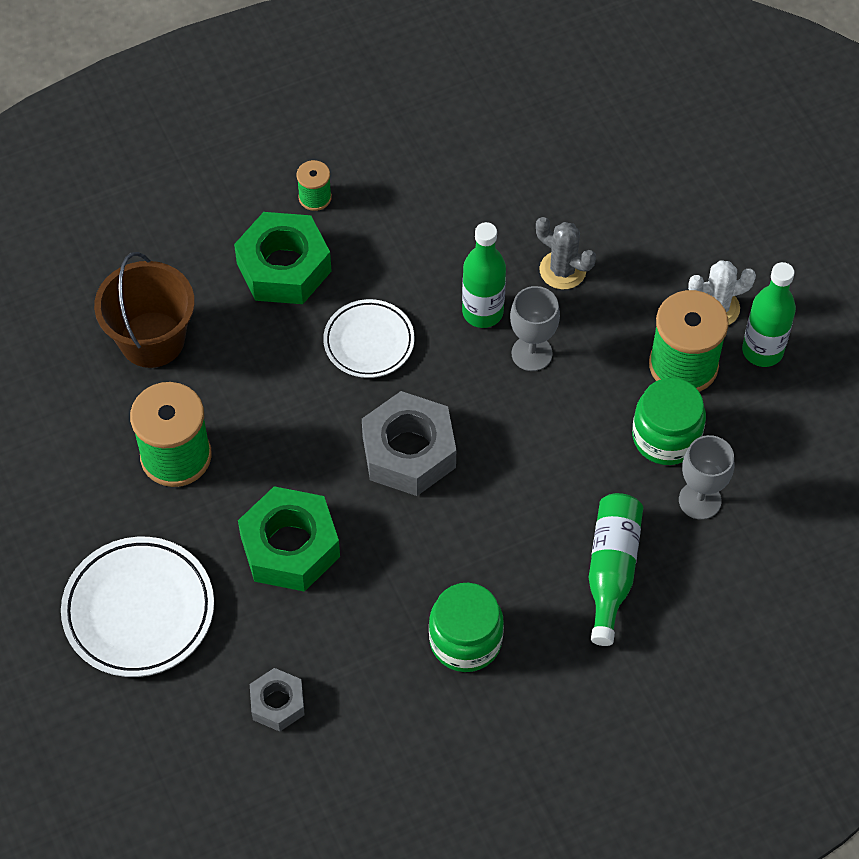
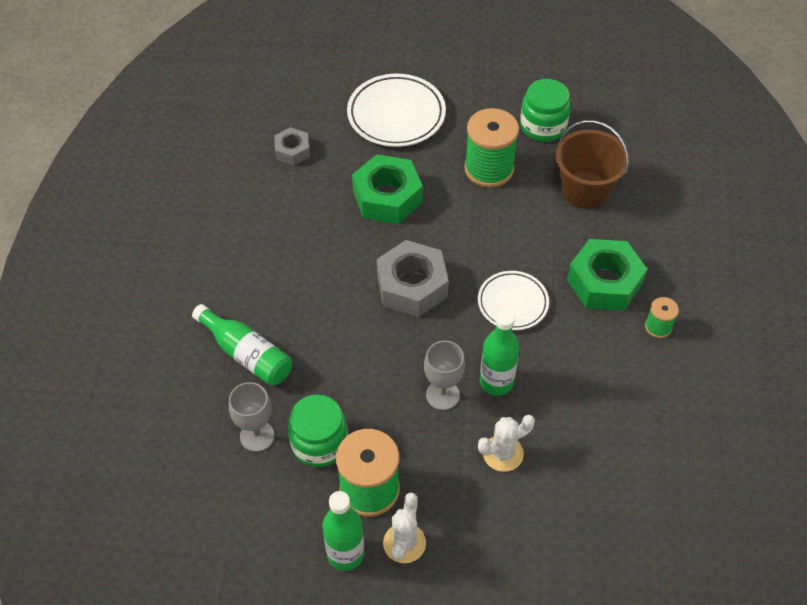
camera: 120 degrees right, 5 degrees down
(465, 640) = (261, 253): green jar -> green jar (543, 126)
(562, 270) = (503, 453): grey cactus -> white cactus

